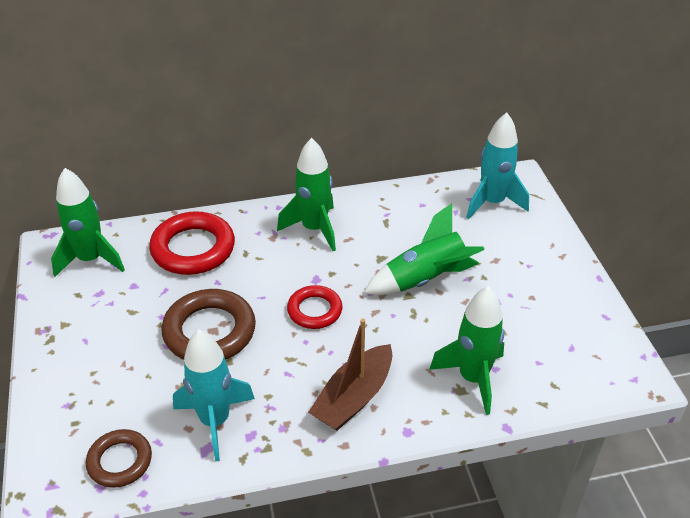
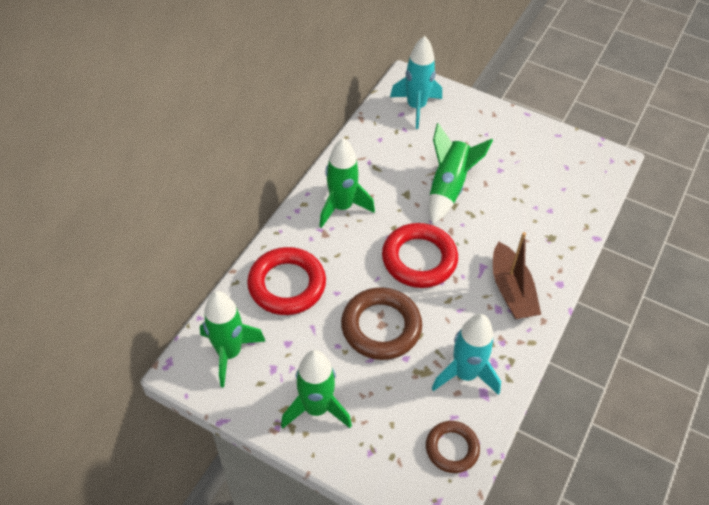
camera: 50 degrees left, 10 degrees up
(314, 310) = (419, 259): red ring -> red ring, size x1.64
(473, 378) = (548, 225): green rocket -> green rocket (316, 408)

